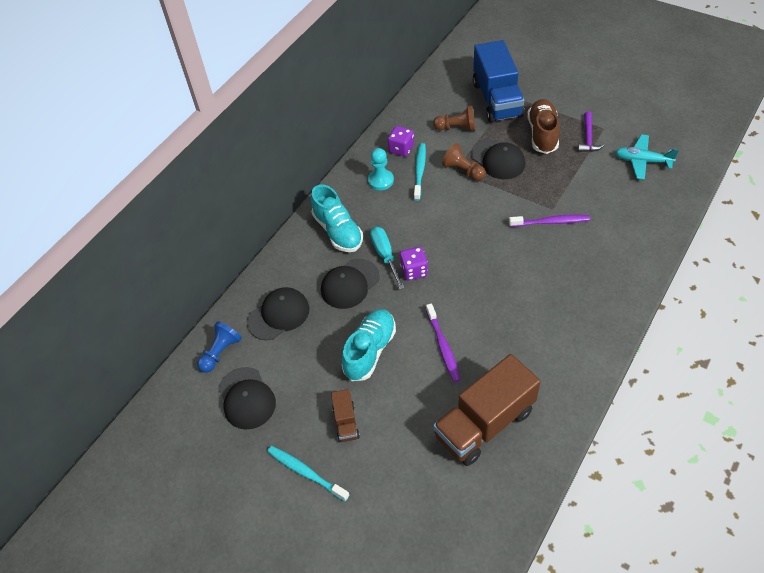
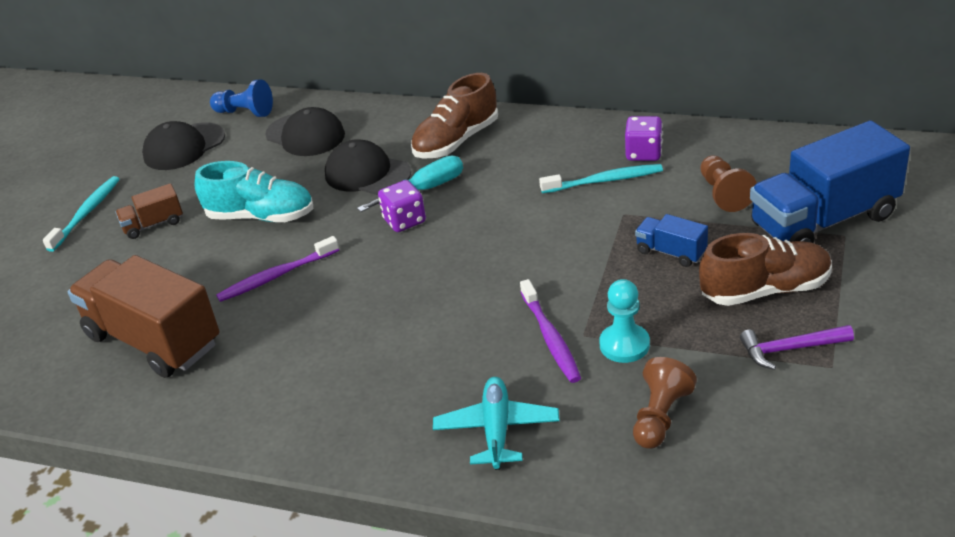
camera: 75 degrees right, 15 degrees down
(338, 231) = (456, 141): turquoise shoe -> brown shoe
(381, 180) = (568, 151): turquoise pawn -> turquoise pawn (624, 345)
(463, 170) = (626, 221): brown pawn -> brown pawn (660, 417)
(498, 160) = (671, 252): black cap -> blue truck
(642, 161) = (765, 435): turquoise plane -> turquoise plane (497, 430)

